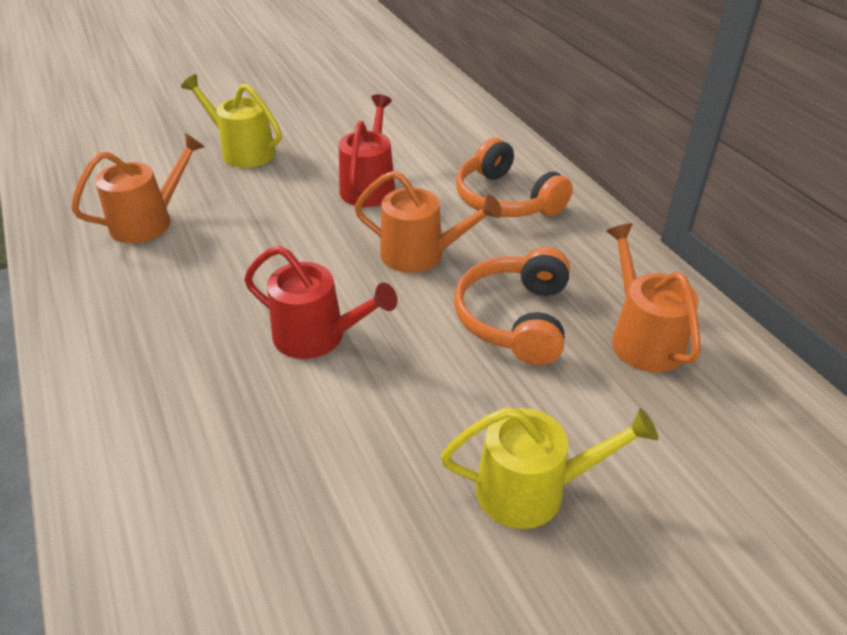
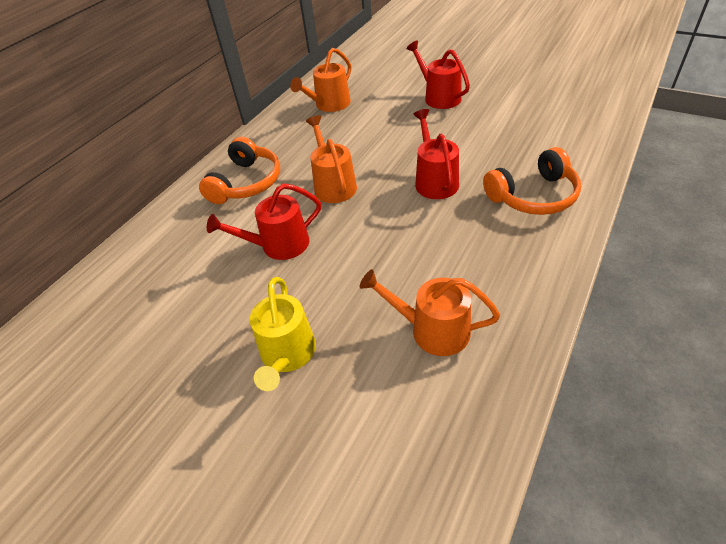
camera: 120 degrees left, 5 degrees up
(514, 318) = (353, 136): orange headphones -> orange headphones (533, 196)
(532, 490) = (439, 97): yellow watering can -> red watering can

